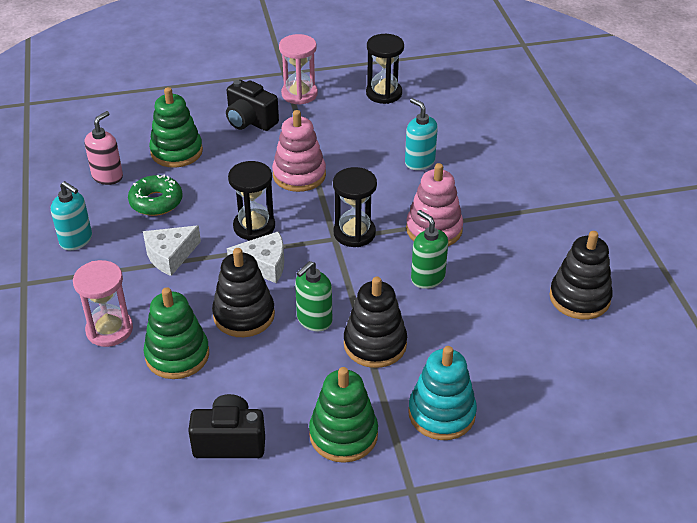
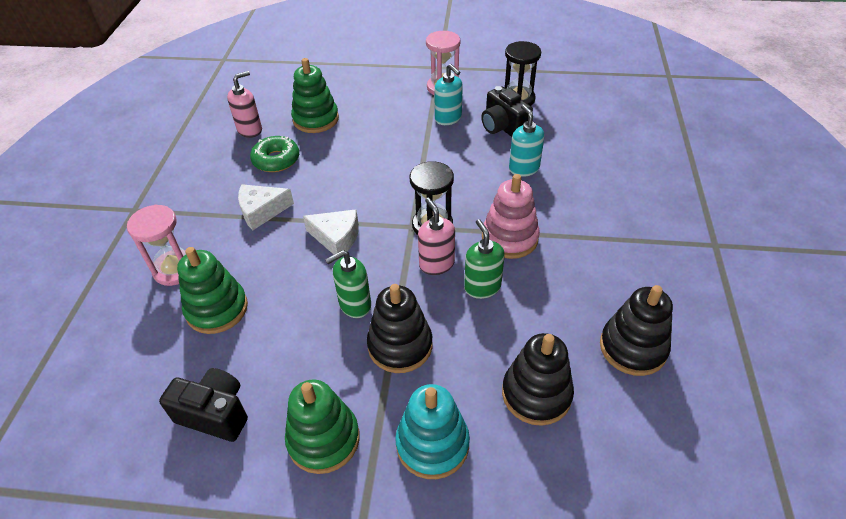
camera: 20 degrees right, 5 degrees up
(76, 240) = (195, 180): turquoise soap dispenser -> turquoise soap dispenser (448, 118)
(244, 315) = (294, 284): black stacking toy -> black stacking toy (536, 394)
(250, 121) = (389, 104): black camera -> black camera (503, 127)
(254, 226) = (346, 199): black hourglass -> none
(299, 175) = (408, 159): pink stacking toy -> none
(375, 267) = (436, 264): none -> pink soap dispenser

